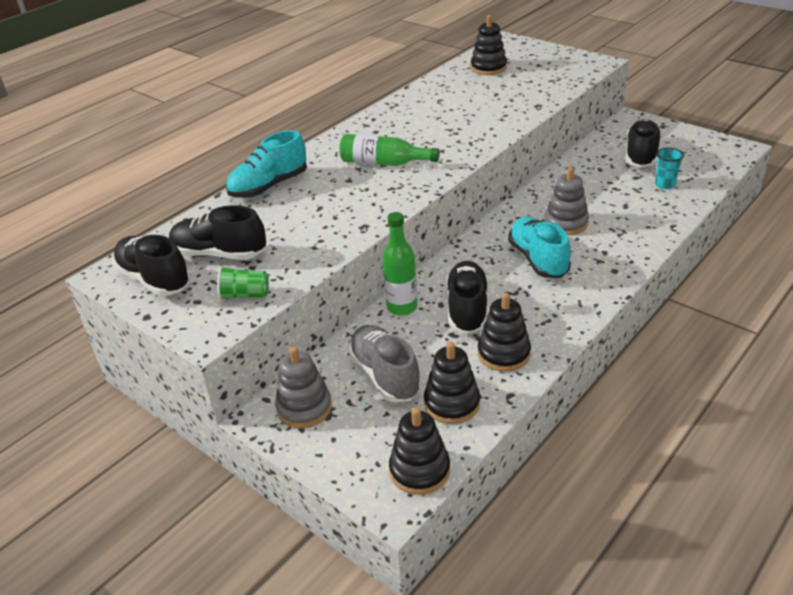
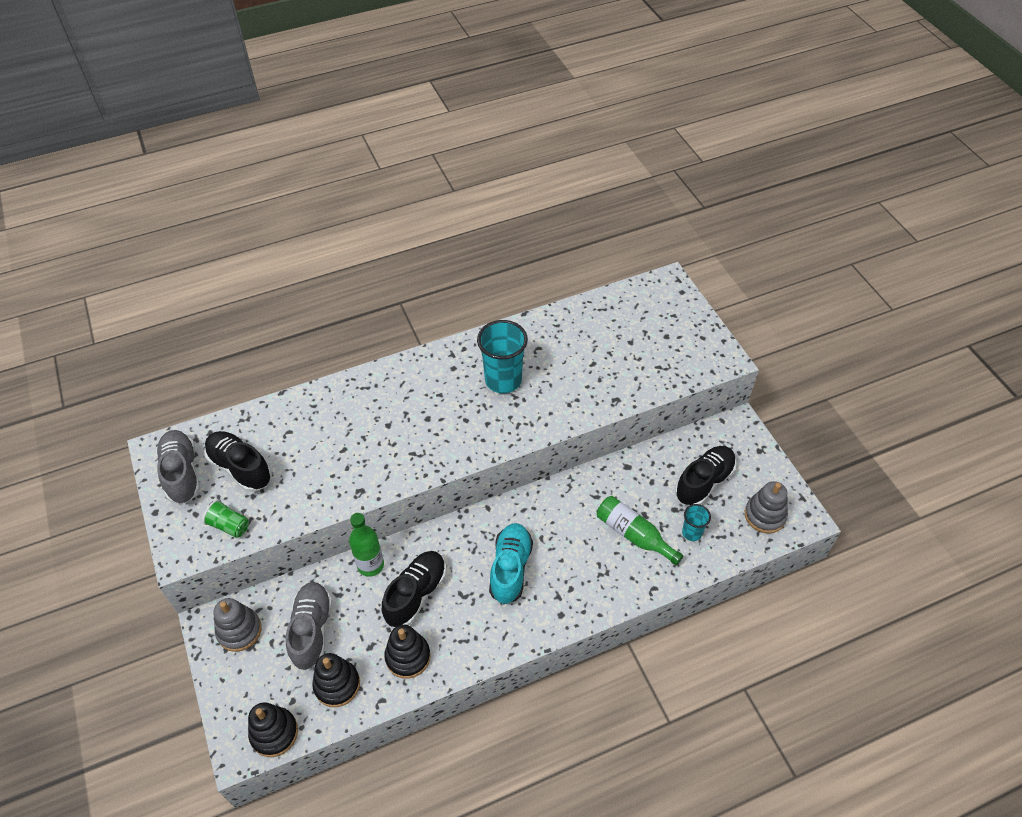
camera: 25 degrees right, 15 degrees up
(154, 279) = (182, 473): black shoe -> grey shoe
(269, 186) = (324, 401): turquoise shoe -> none
(384, 163) = (429, 417): green bottle -> green bottle (634, 535)
(429, 124) = (503, 380): none -> turquoise cup
(488, 68) = (617, 319): black stacking toy -> none
(566, 223) = (566, 537): grey stacking toy -> grey stacking toy (765, 515)

